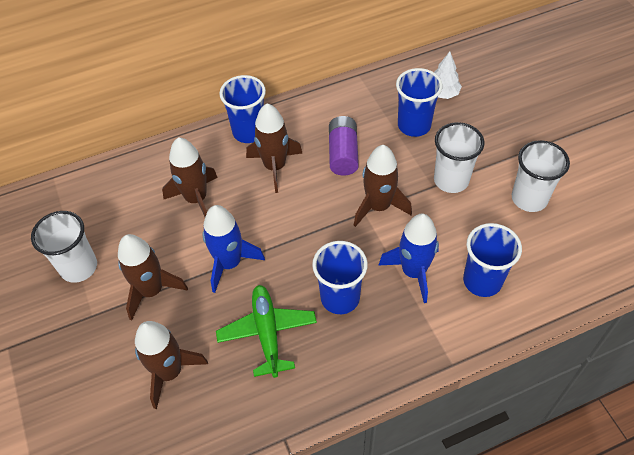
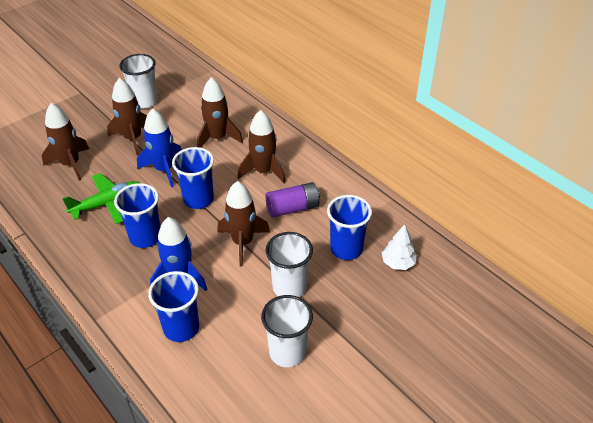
camera: 70 degrees right, 10 degrees down
(249, 132) = (294, 148): blue cup -> blue cup (198, 199)

